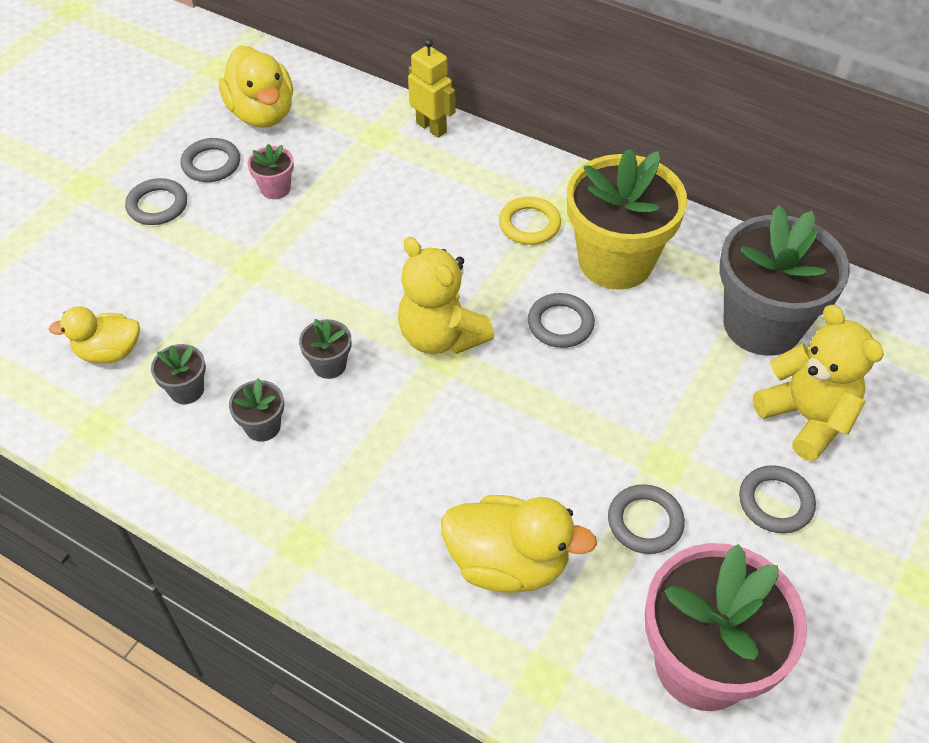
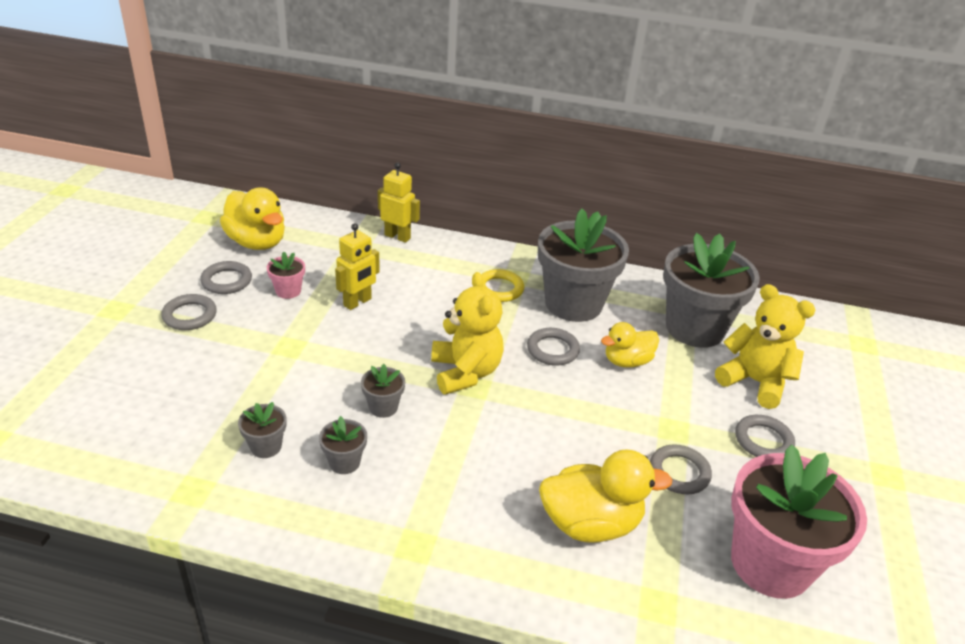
camera: 20 degrees left, 15 degrees down
(109, 352) = (183, 429): yellow duck -> yellow duck (627, 361)
(350, 217) = (358, 302): none -> yellow robot
(441, 336) = (465, 372): yellow teddy bear -> yellow teddy bear turned 135 degrees counterclockwise
(615, 261) = (573, 303): yellow flower pot -> grey flower pot

